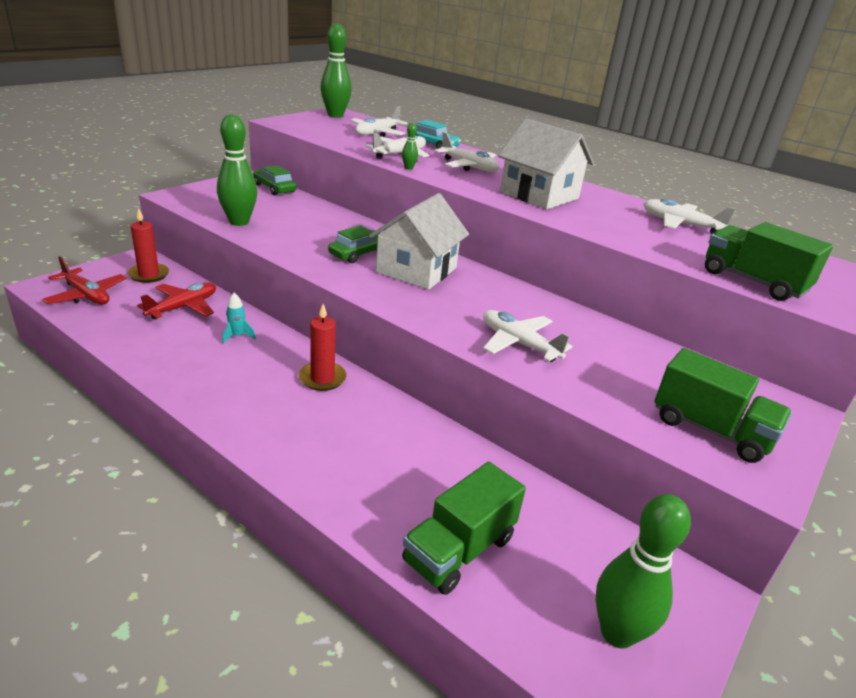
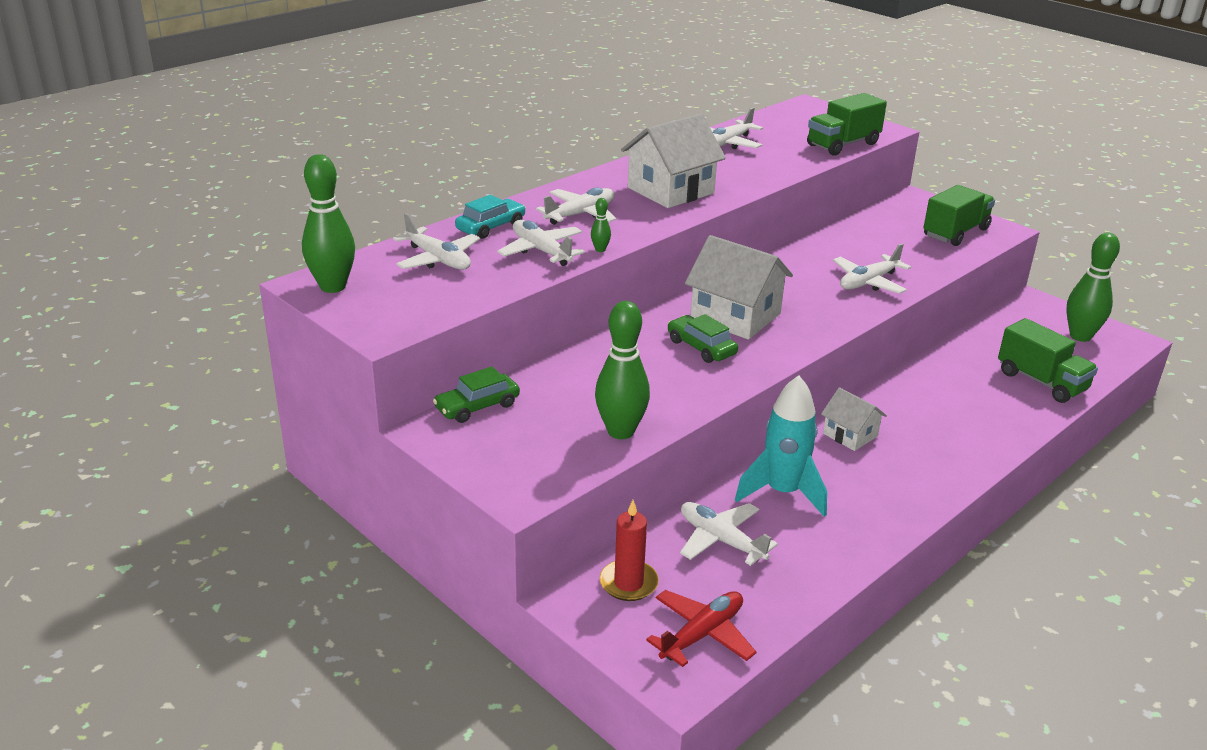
camera: 80 degrees left, 0 degrees up
(183, 307) = (721, 540): red plane -> white plane
(237, 336) = (782, 492): turquoise rocket -> turquoise rocket, size x2.30
(322, 378) = (850, 435): red candle -> white house

